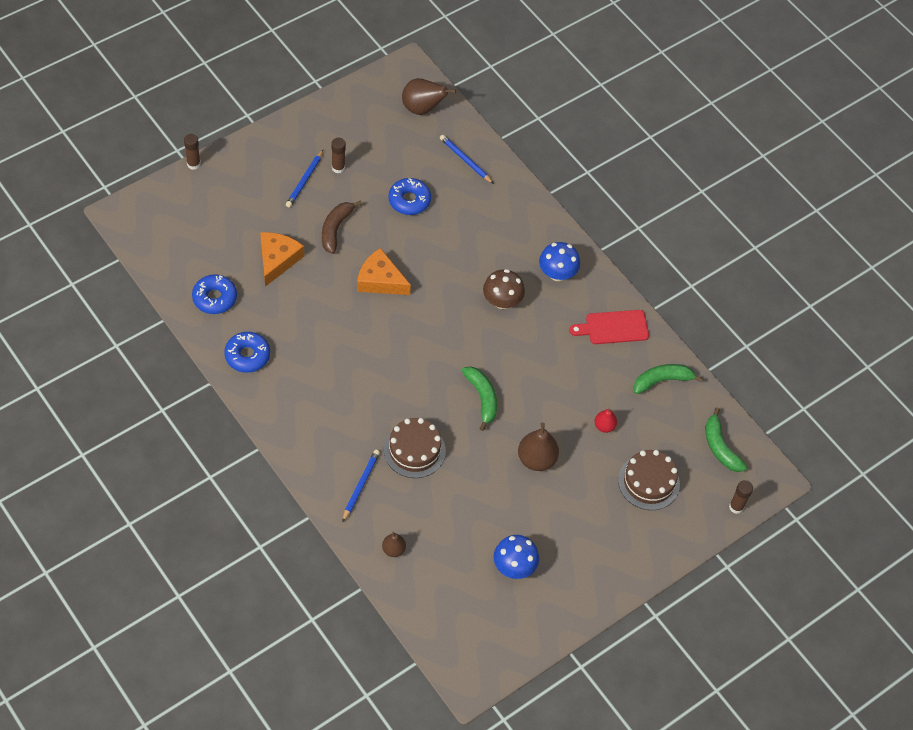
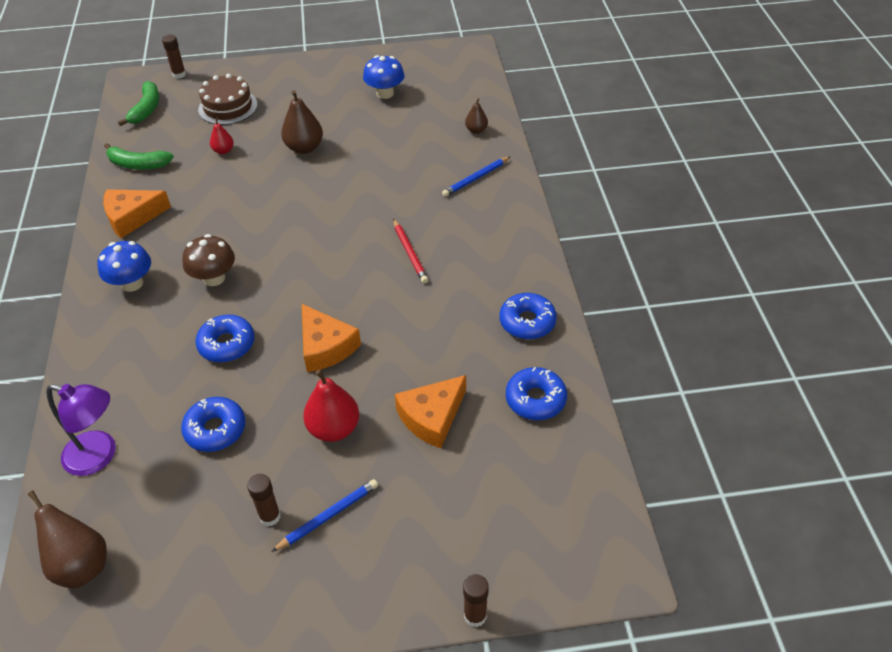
camera: 145 degrees left, 10 degrees down
(336, 229) = (334, 428): brown banana -> red pear
(370, 382) = (410, 253): none -> red pencil
(414, 450) = (407, 187): brown cake -> none
(449, 256) = (227, 344): none -> blue donut
(465, 160) = (99, 456): blue pencil -> purple lamp
(482, 398) = (311, 204): green banana -> none
(613, 327) = (132, 217): red cutting board -> orange cheese

